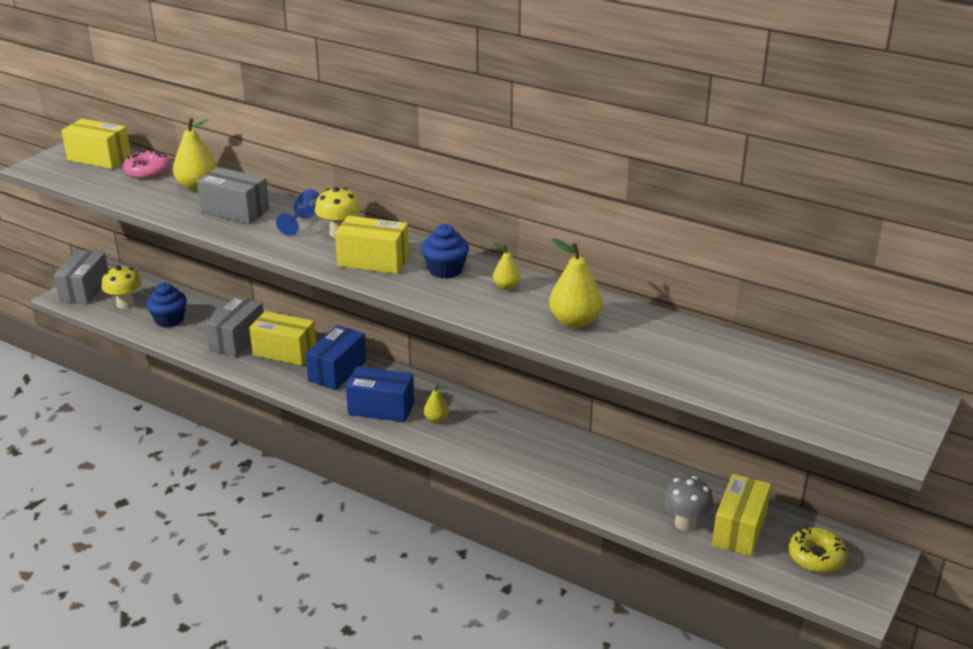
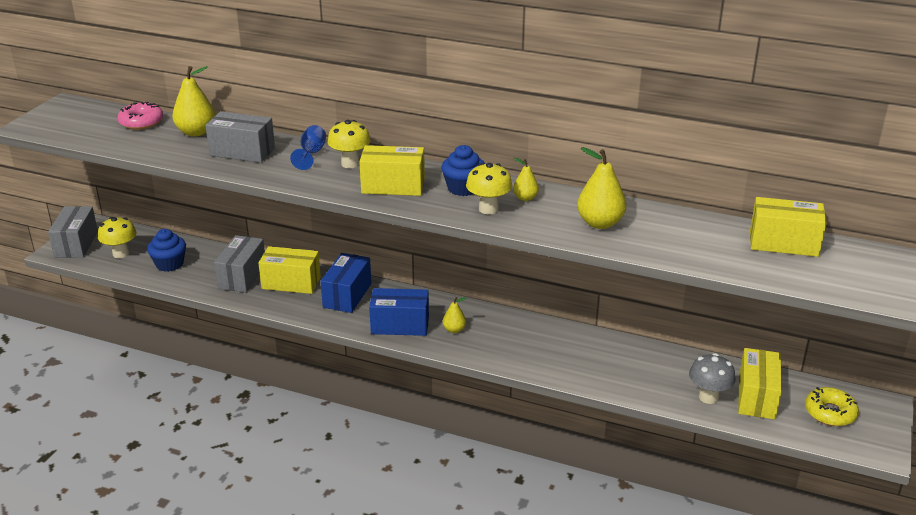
camera: 10 degrees left, 0 degrees up
(99, 158) = (88, 114): yellow box -> yellow box (783, 243)
(462, 295) = (488, 209): none -> yellow mushroom

